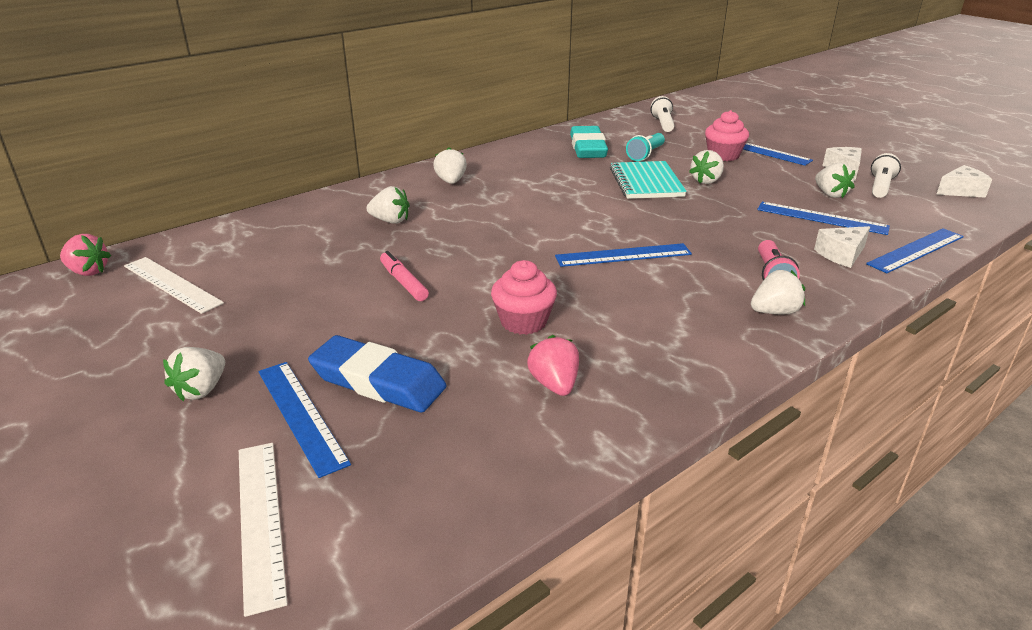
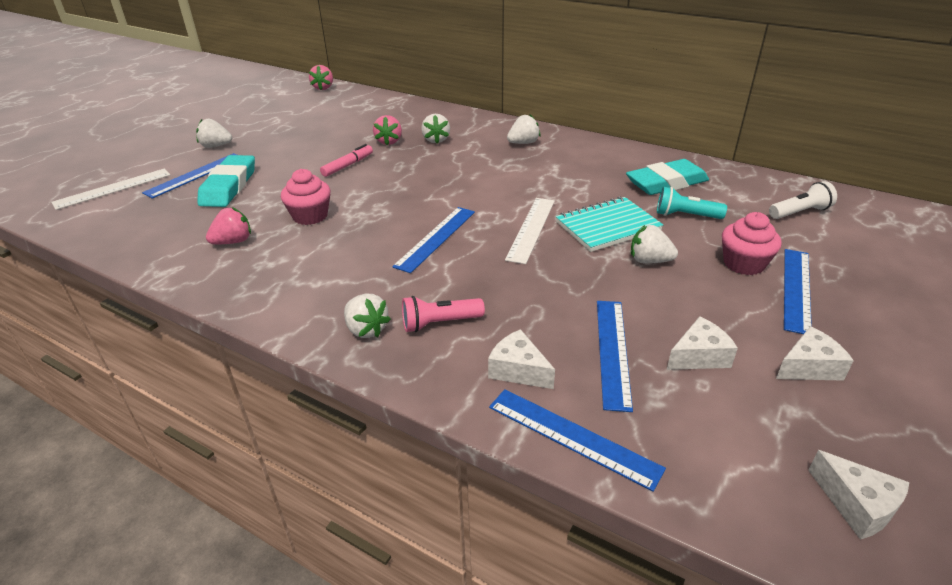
camera: 70 degrees right, 5 degrees up
(172, 284) = (318, 108): white ruler -> white ruler (531, 229)
(361, 248) = (389, 141): none -> pink strawberry
(378, 382) = (229, 186): blue eraser -> turquoise eraser
(623, 255) = (436, 238): blue ruler -> blue ruler turned 60 degrees clockwise
(830, 194) = (699, 356): white strawberry -> white cheese
(880, 187) = (776, 405): white flashlight -> none

